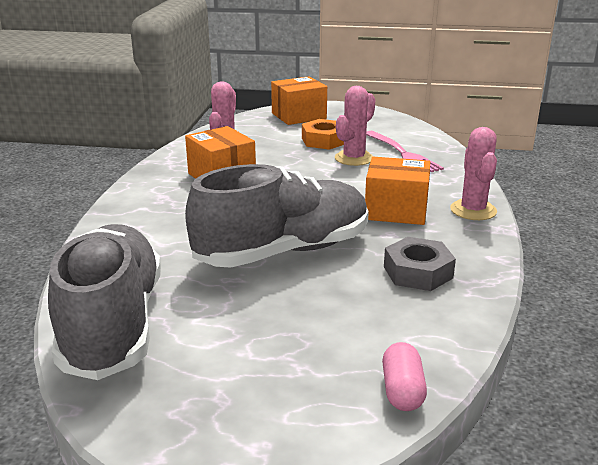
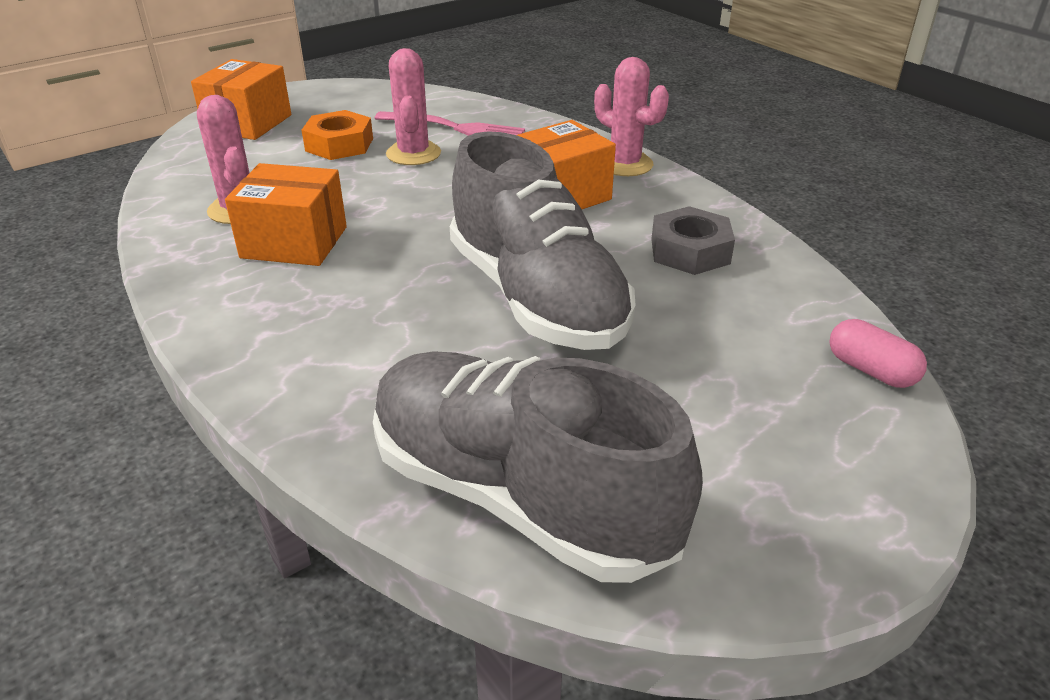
camera: 45 degrees left, 10 degrees up
(283, 251) = (536, 297): grey shoe -> grey shoe turned 135 degrees clockwise

